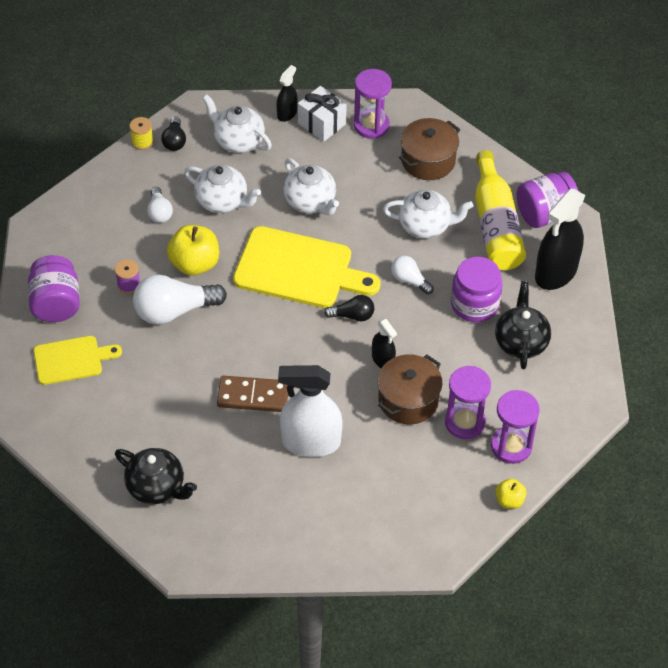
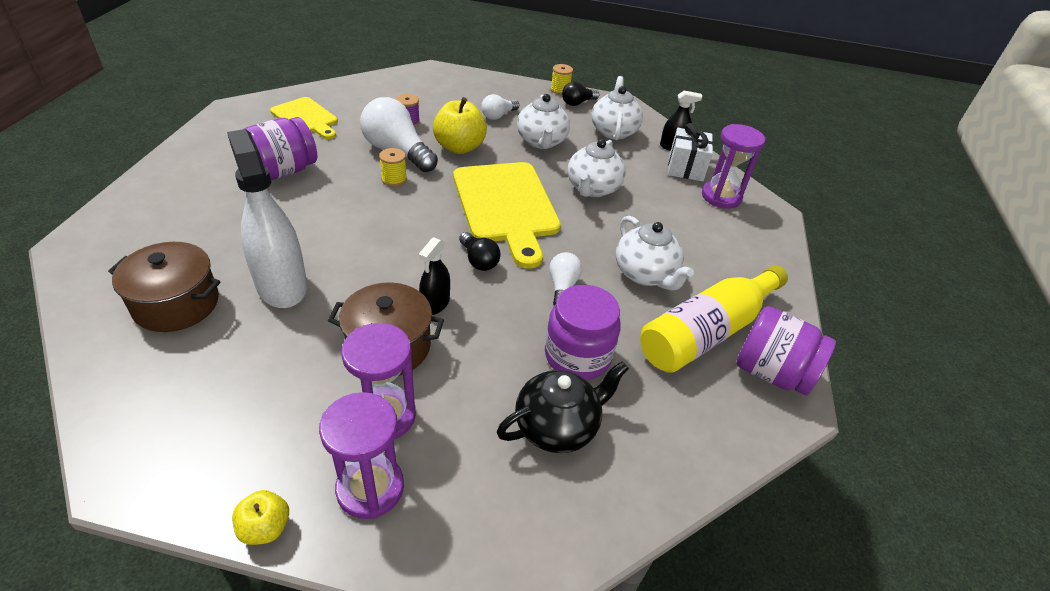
camera: 55 degrees right, 10 degrees down
(56, 303) = (361, 96): purple jar -> purple jar (284, 171)
(157, 487) = (174, 201): black teapot -> none
(216, 329) = (394, 179): none -> yellow spool
(253, 396) = (324, 226): brown domino -> none
(428, 160) = (727, 247): brown pot -> brown pot (176, 304)
(556, 272) = (699, 420): black spray bottle -> none

